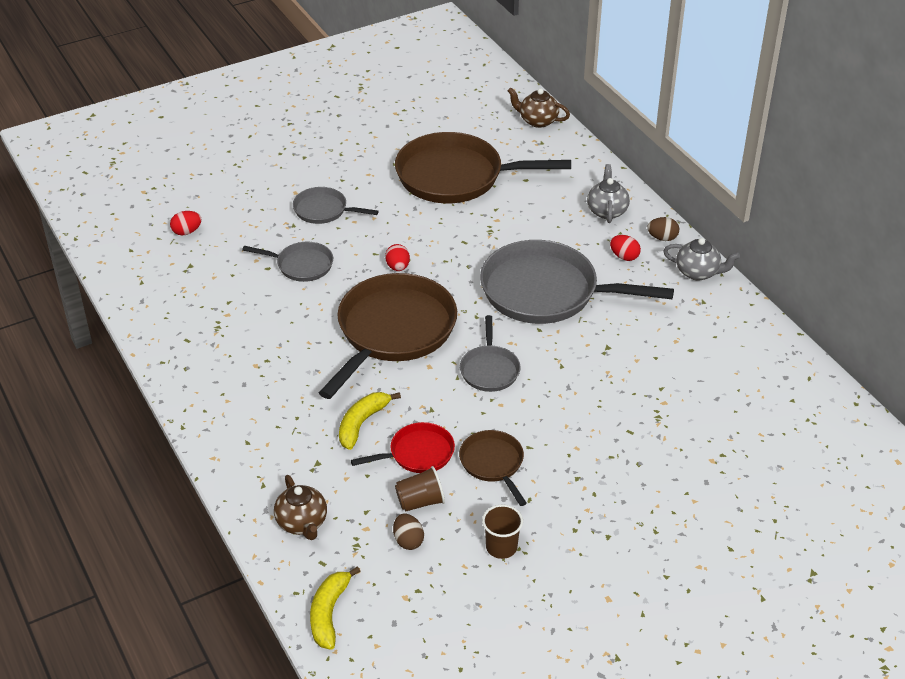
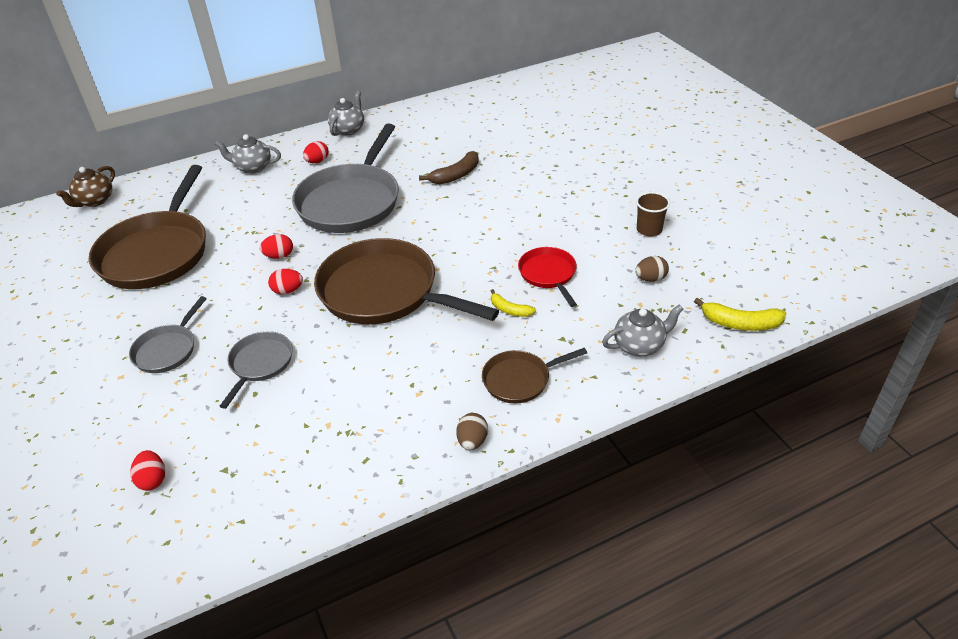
camera: 85 degrees left, 0 degrees up
(302, 523) = (639, 345): brown teapot -> grey teapot
(362, 423) = (510, 310): yellow banana -> yellow banana, size x0.63
(420, 502) = (605, 272): brown cup -> none
(451, 254) = (279, 256): none -> red egg
(489, 369) = (446, 234): grey pan -> none
(493, 464) = (559, 233): brown pan -> brown pan (520, 380)
(606, 371) = (456, 175): none -> brown banana
(662, 238) = (300, 143): brown egg -> brown egg (472, 441)

